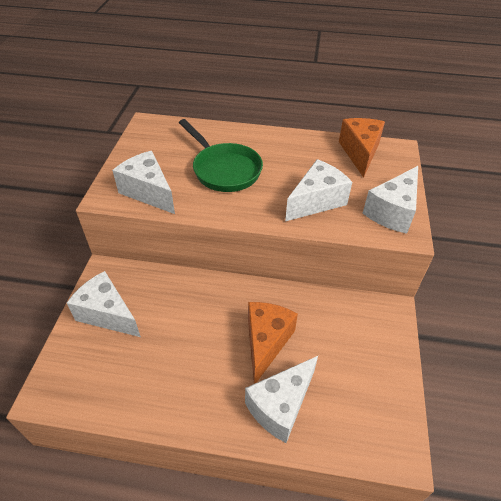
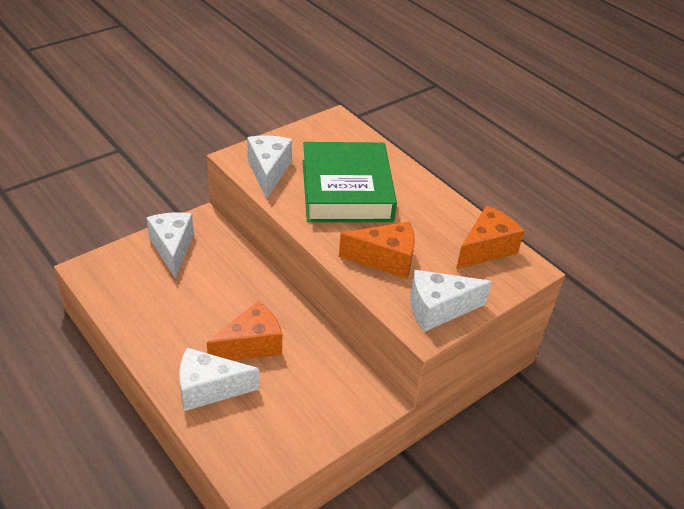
camera: 40 degrees right, 5 degrees down
(224, 169) = (346, 190): green pan -> green book
(316, 201) = (385, 260): white cheese -> orange cheese

